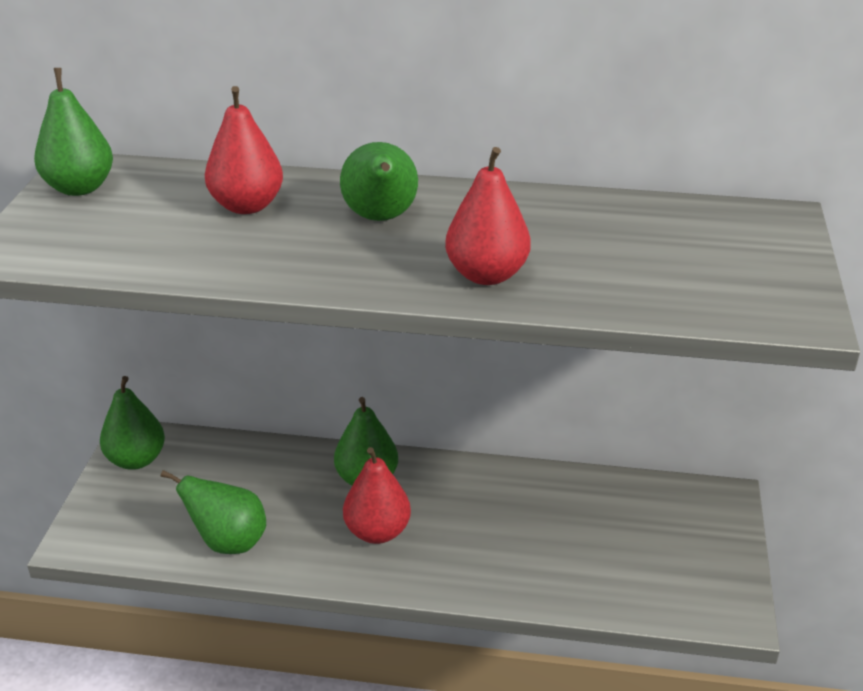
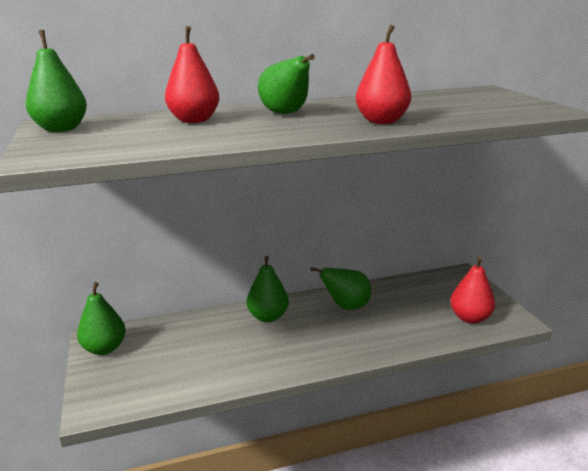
camera: 25 degrees left, 10 degrees down
(228, 542) = (205, 375): green pear -> green pear (346, 307)
(377, 532) = (296, 340): red pear -> red pear (470, 318)

